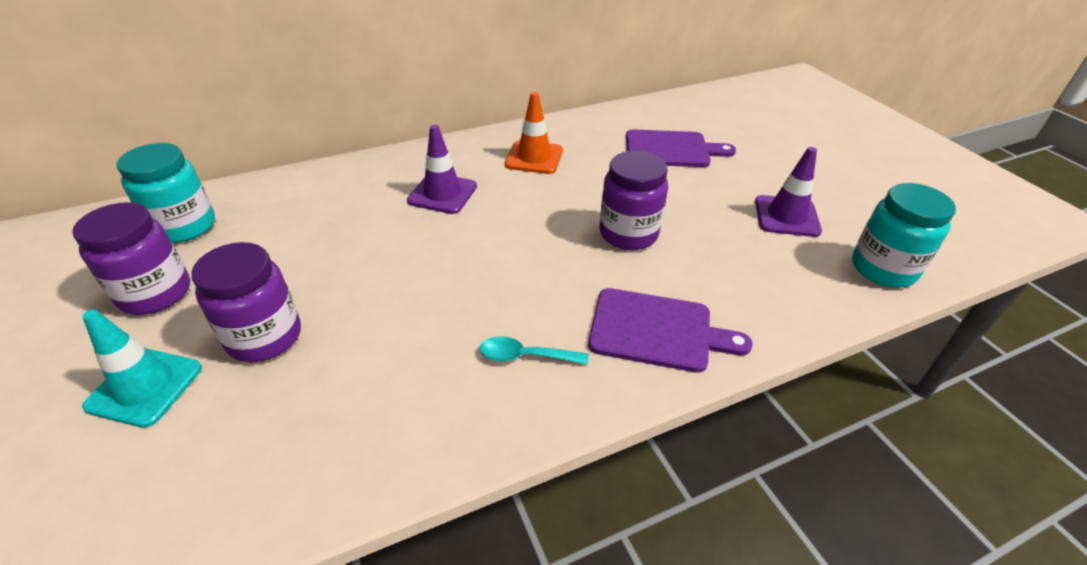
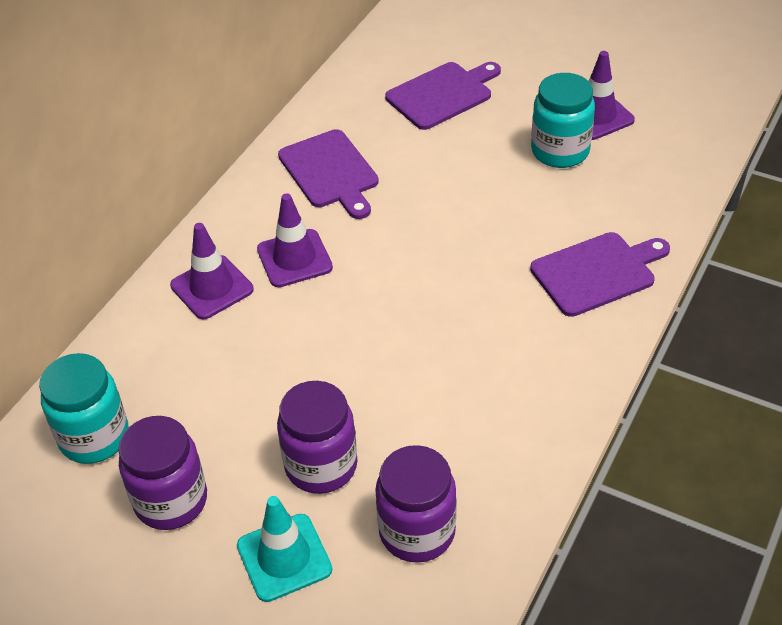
camera: 35 degrees left, 5 degrees up
(371, 183) = (212, 287): none -> purple traffic cone
(525, 356) = (530, 349): turquoise spoon -> none
(534, 157) = (330, 172): orange traffic cone -> purple cutting board
(628, 234) = (495, 204): purple jar -> purple jar (417, 531)
(883, 269) = (698, 127): turquoise jar -> turquoise jar (560, 151)

